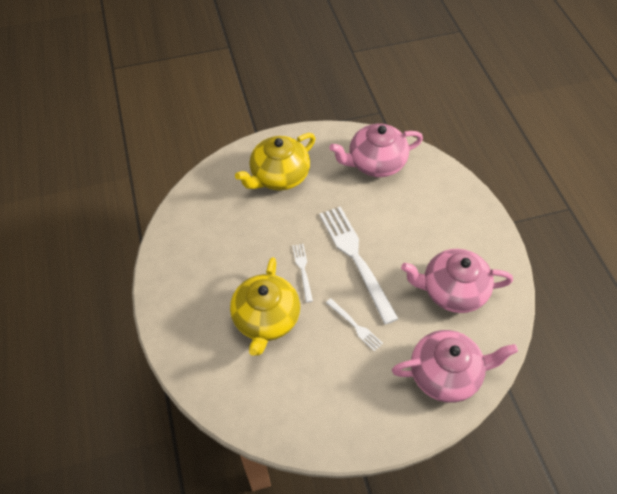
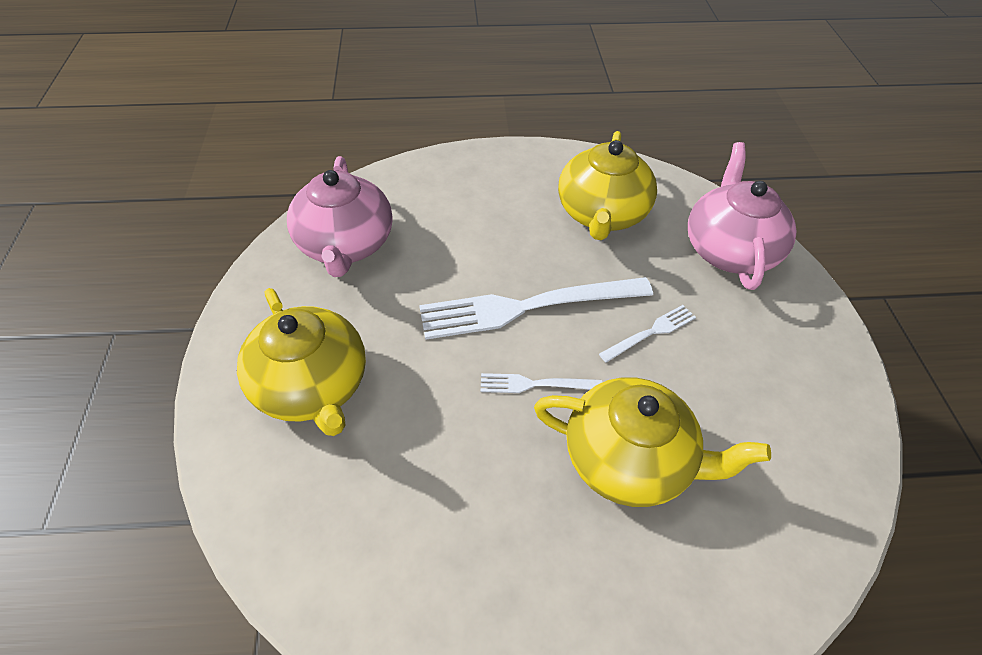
camera: 80 degrees left, 5 degrees down
(452, 291) = (601, 214): pink teapot -> yellow teapot

